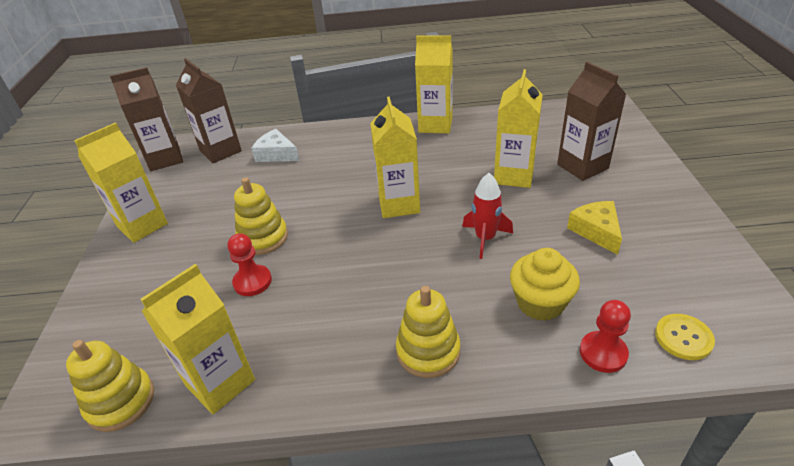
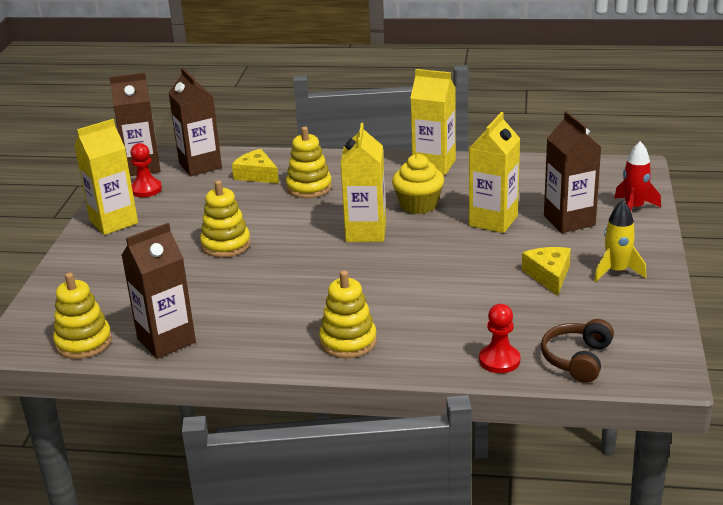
camera: 10 degrees right, 10 degrees down
(220, 383) = (166, 340): yellow carton -> brown carton
(252, 282) = (208, 277): red pawn -> red pawn (146, 189)
(276, 154) = (257, 175): white cheese -> yellow cheese
(329, 161) = (309, 187): none -> yellow stacking toy
(485, 239) = (437, 269): red rocket -> red rocket (634, 208)
(540, 303) = (463, 321): yellow cupcake -> yellow cupcake (418, 205)
(657, 217) = (616, 271): none -> yellow rocket
(683, 338) = (577, 359): yellow button -> brown headphones

